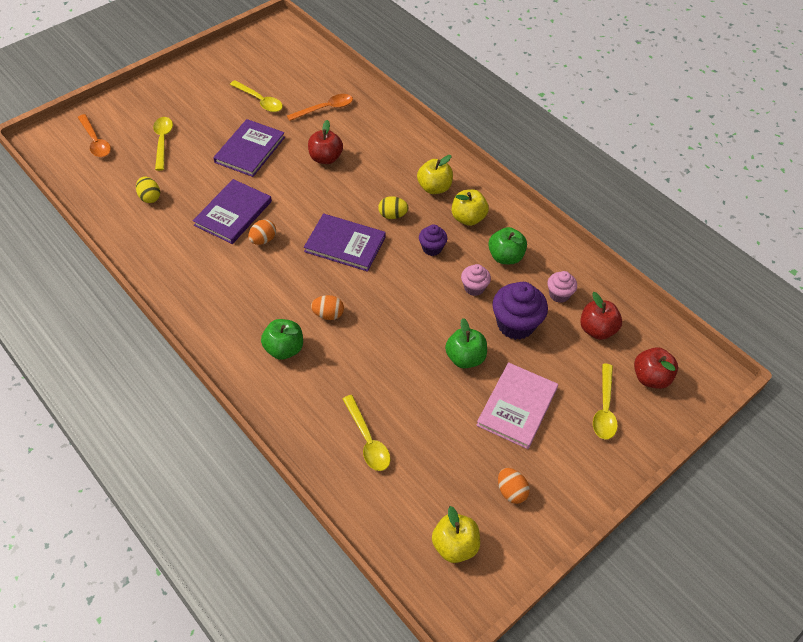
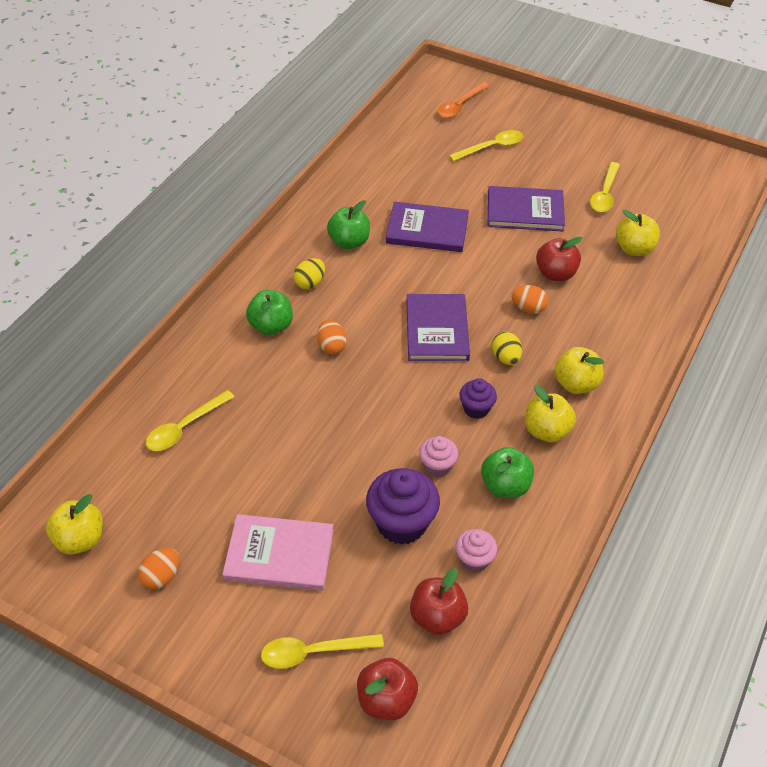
camera: 70 degrees right, 5 degrees down
(150, 197) = (411, 166): yellow egg -> yellow egg (310, 283)
(263, 240) = (404, 264): orange egg -> orange egg (528, 308)
(325, 109) = (634, 249): orange spoon -> yellow apple
(465, 358) = (328, 485): green apple -> green apple (349, 242)

